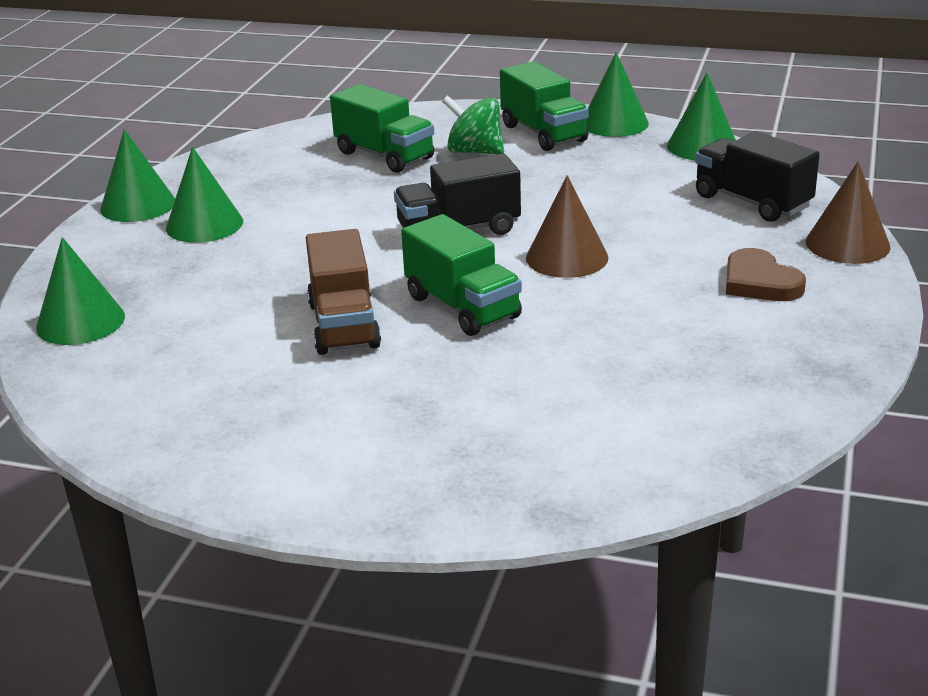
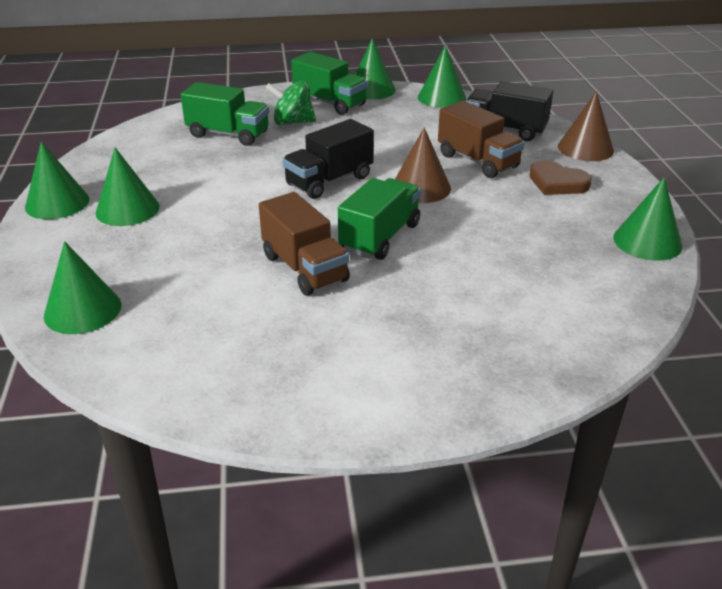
camera: 25 degrees left, 5 degrees up
(462, 307) = (380, 237): green truck -> green truck turned 90 degrees counterclockwise
(674, 237) = (477, 161): none -> brown truck
(814, 379) = (647, 241): none -> green cone

